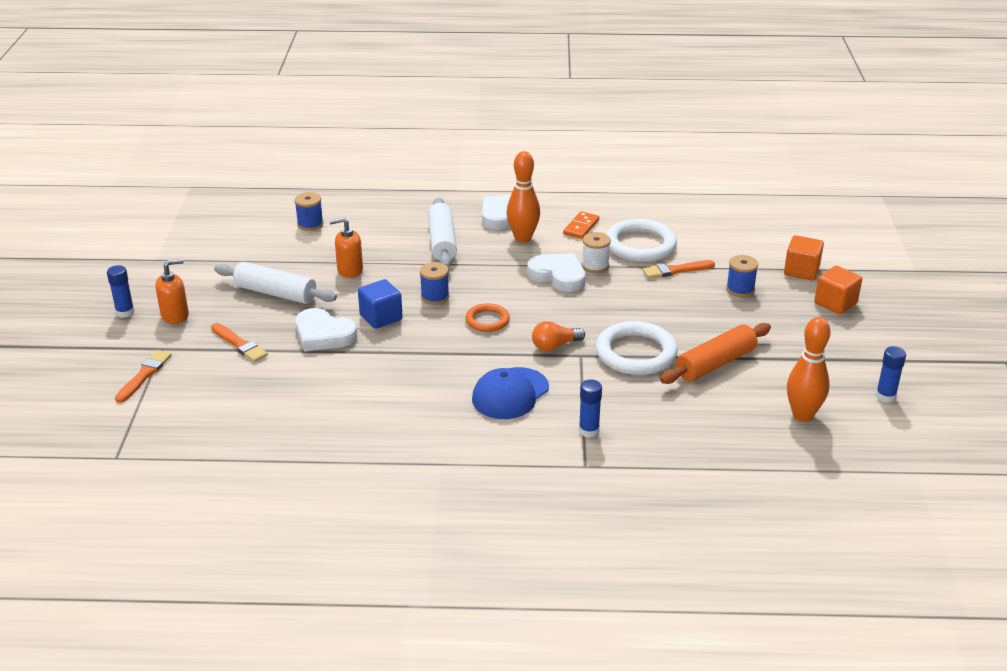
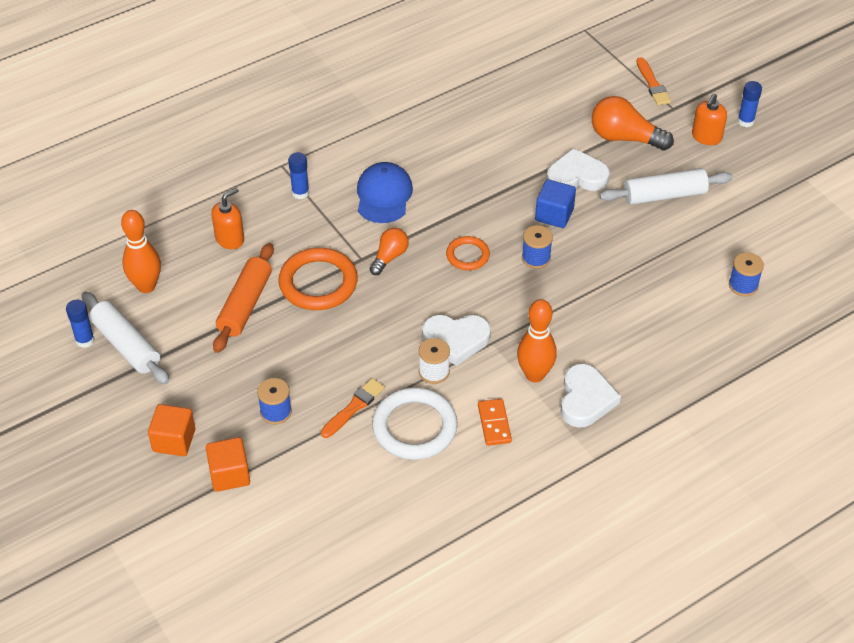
camera: 145 degrees right, 15 degrees up
(239, 344) = (625, 138): orange brush -> orange light bulb
(349, 270) = (639, 250): orange soap dispenser -> orange soap dispenser (230, 239)
(442, 242) = (602, 328): white rolling pin -> white rolling pin (126, 345)
(636, 353) = (318, 283): white ring -> orange ring

